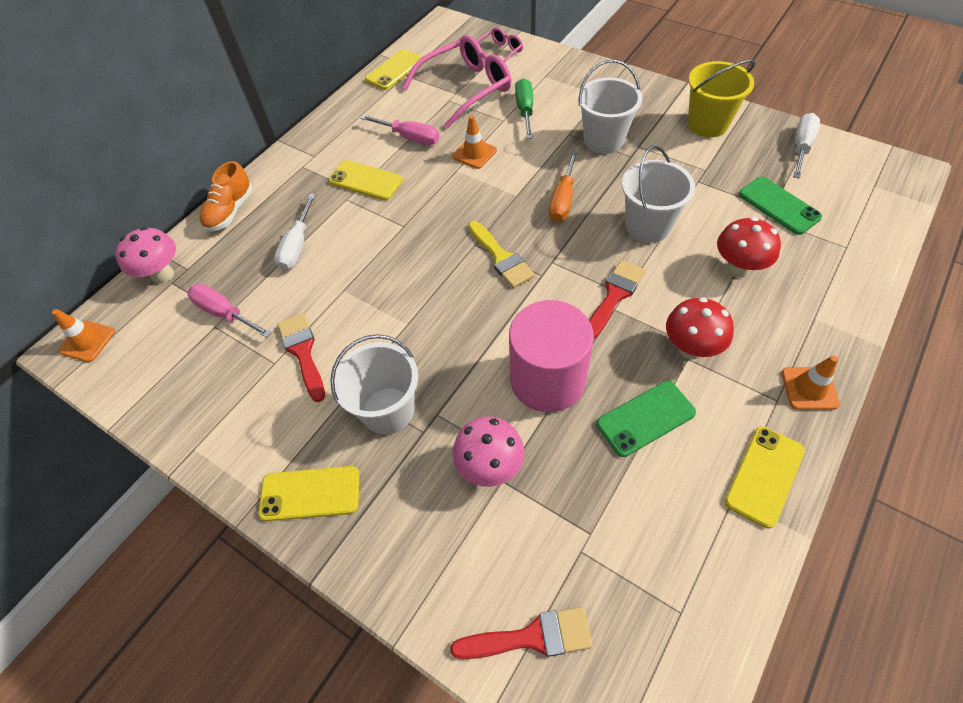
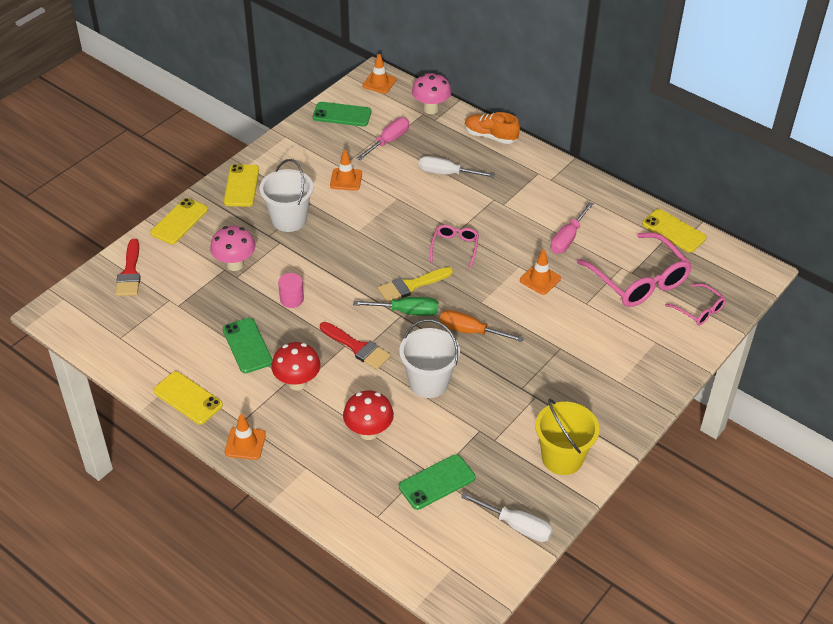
camera: 90 degrees right, 10 degrees down
(153, 378) = (342, 115): none -> green phone
(303, 352) = (346, 179): red brush -> orange traffic cone
(365, 180) = (514, 210): yellow phone -> yellow phone (179, 221)
(432, 225) = (454, 248): none -> pink glasses
(525, 111) = (599, 320): green screwdriver -> green screwdriver (406, 312)
(547, 379) = (292, 299): pink cylinder -> pink cylinder, size x0.44
(604, 140) = (547, 372): white bucket -> none

